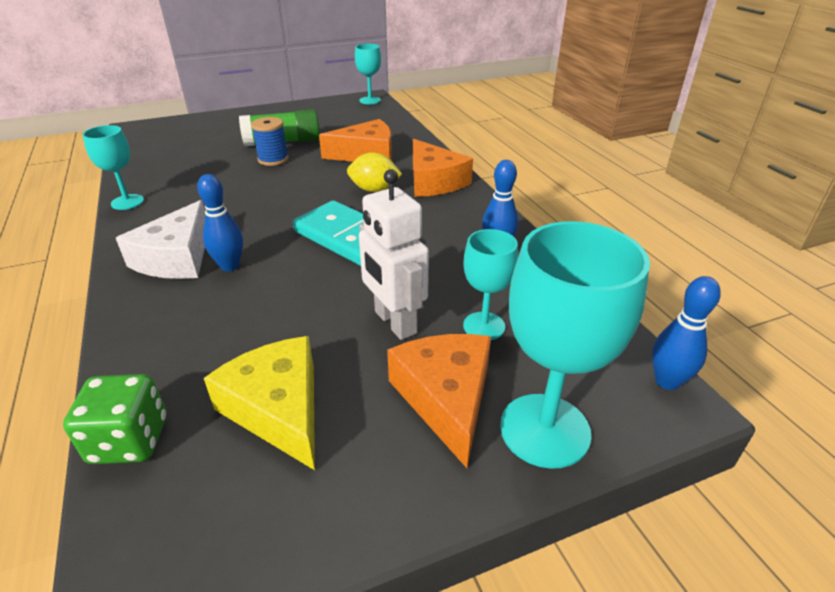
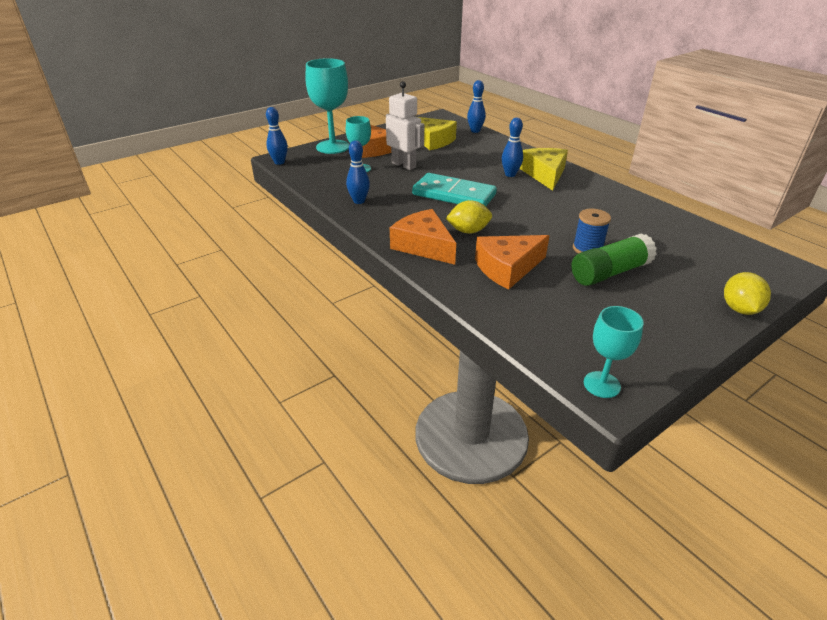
camera: 165 degrees right, 0 degrees up
(127, 202) = (633, 198): turquoise goblet -> none
(129, 440) = (475, 131): green dice -> blue bowling pin
(176, 257) = (545, 174): white cheese -> yellow cheese
(228, 115) = (739, 309): none -> yellow lemon

